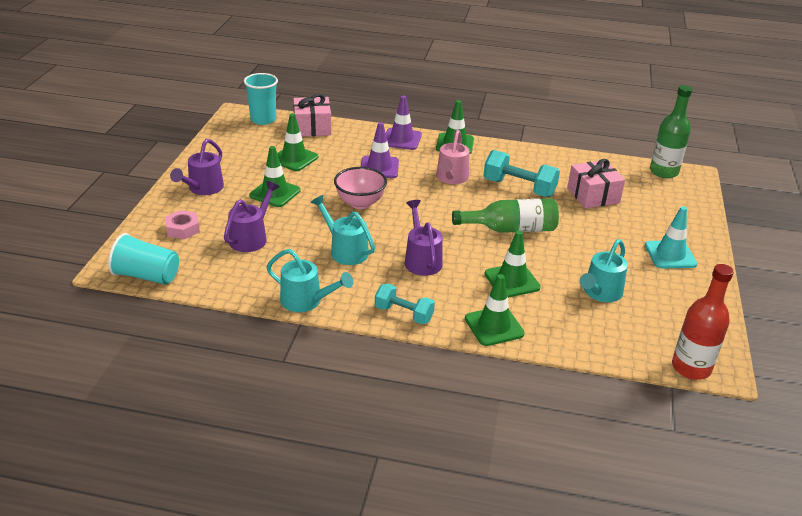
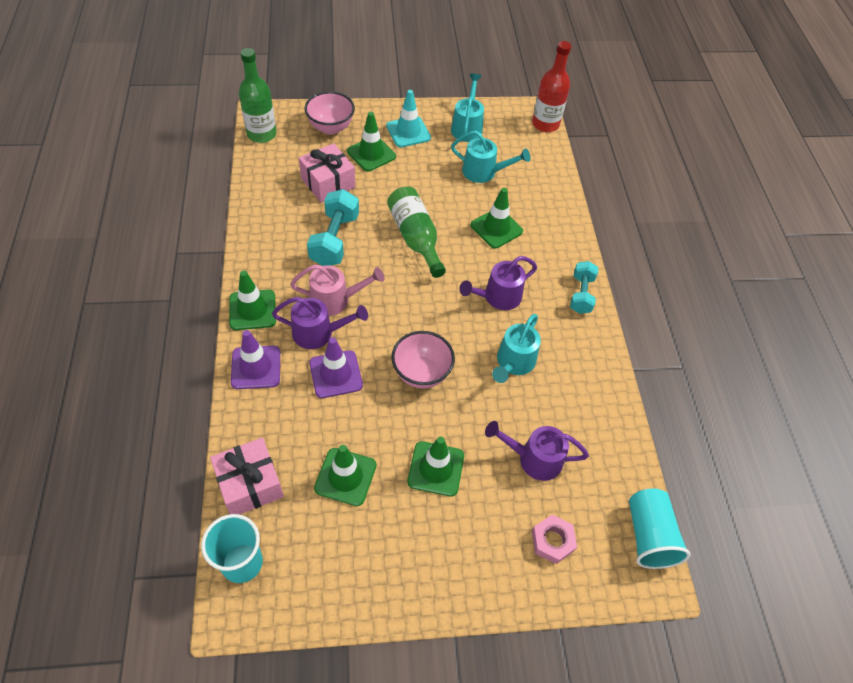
camera: 110 degrees left, 20 degrees up
(203, 189) = (460, 559): purple watering can -> purple watering can (319, 333)
(307, 301) = (605, 371): turquoise watering can -> turquoise watering can (467, 127)
(494, 326) = (562, 233): green traffic cone -> green traffic cone (371, 154)
(675, 209) = (331, 127): none -> pink bowl

